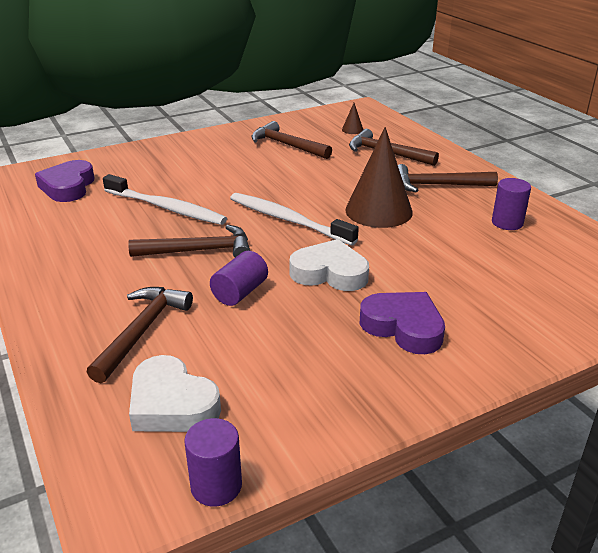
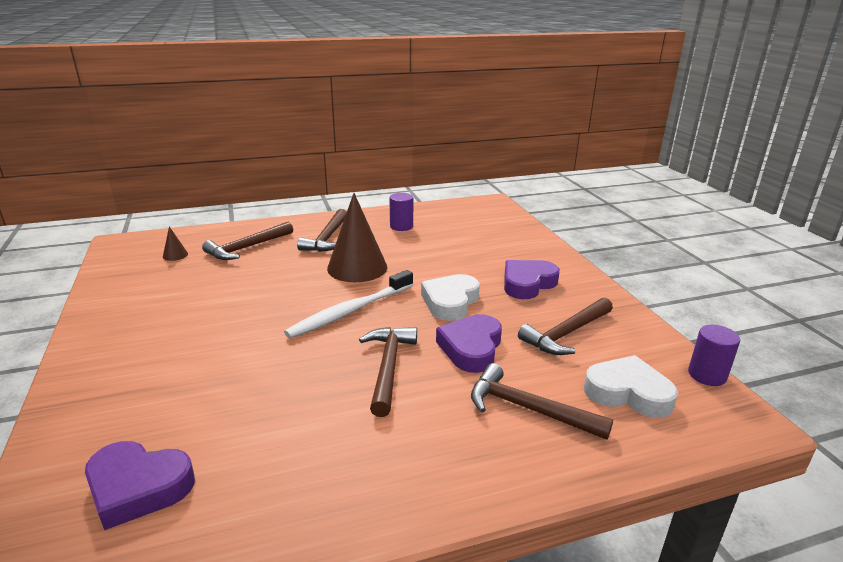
camera: 80 degrees left, 5 degrees down
(166, 208) = (276, 387): white toothbrush -> none
(172, 404) = (628, 393): white heart -> white heart turned 120 degrees counterclockwise
(240, 292) = (471, 348): purple cylinder -> purple heart
(287, 145) = (175, 294): brown hammer -> brown hammer (566, 333)

